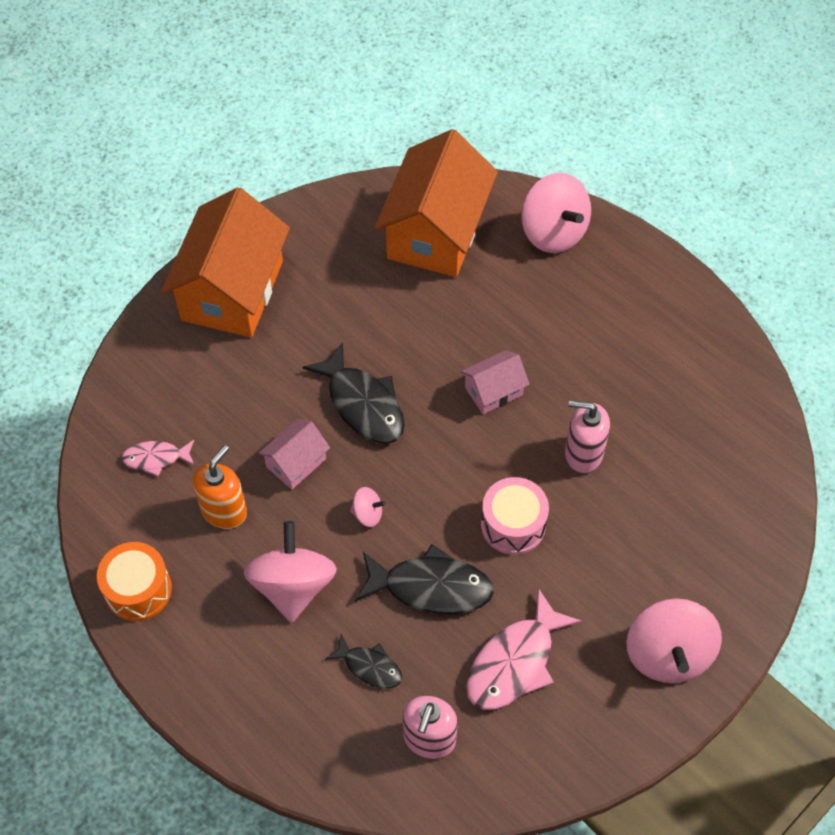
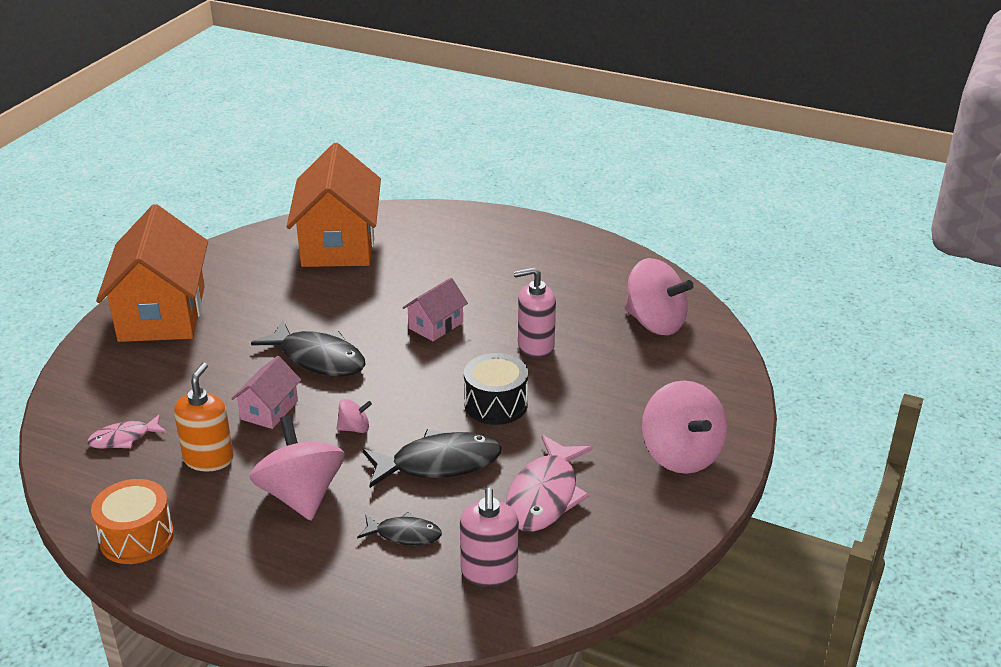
camera: 20 degrees left, 25 degrees down
(513, 525) = (496, 404): pink drum -> black drum
(553, 232) = (441, 225): pink spinning top -> pink spinning top (655, 323)

